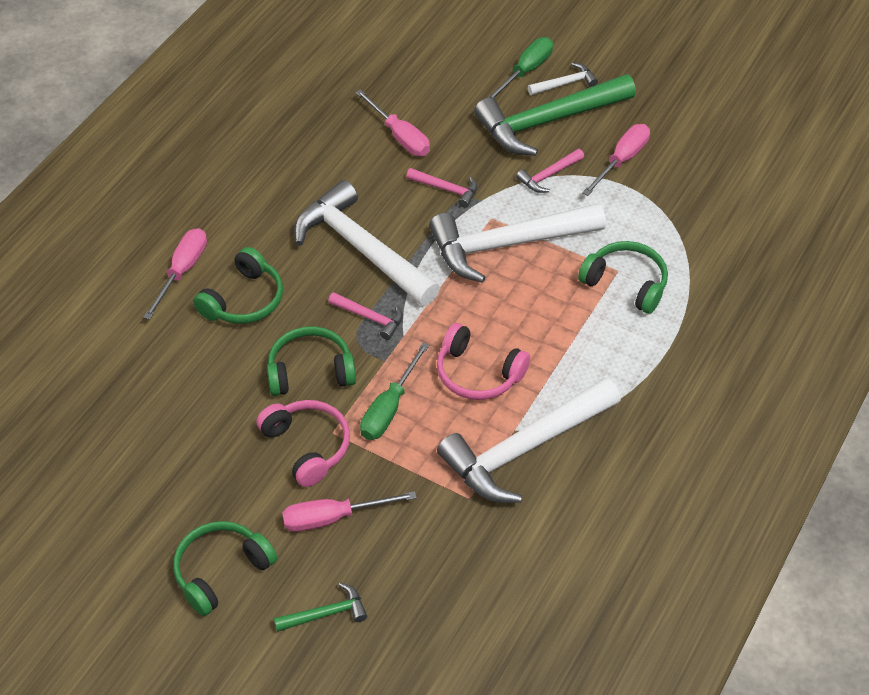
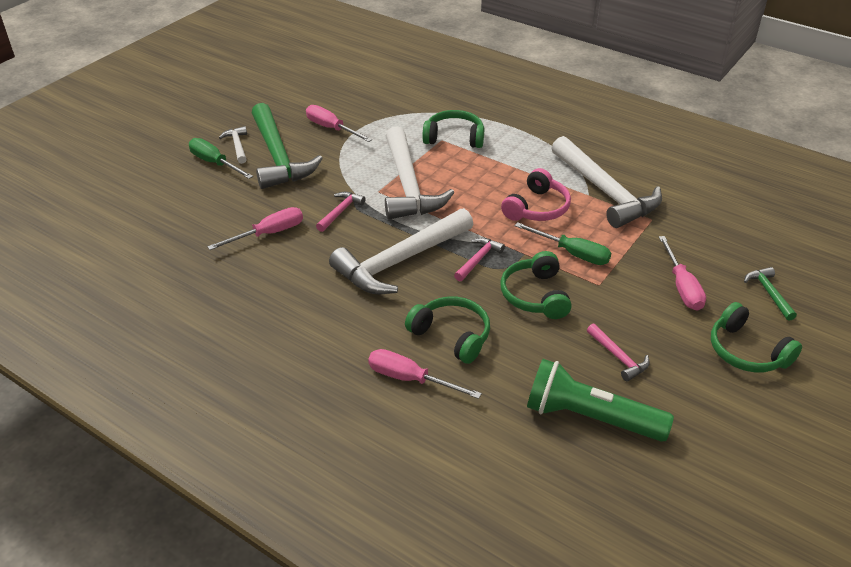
camera: 85 degrees left, 10 degrees down
(127, 415) = (590, 417): none -> green flashlight
(307, 446) = (614, 299): pink headphones -> none
(549, 175) = (338, 161): pink hammer -> pink hammer (618, 357)
(626, 283) = (454, 138): green headphones -> green headphones turned 60 degrees clockwise

